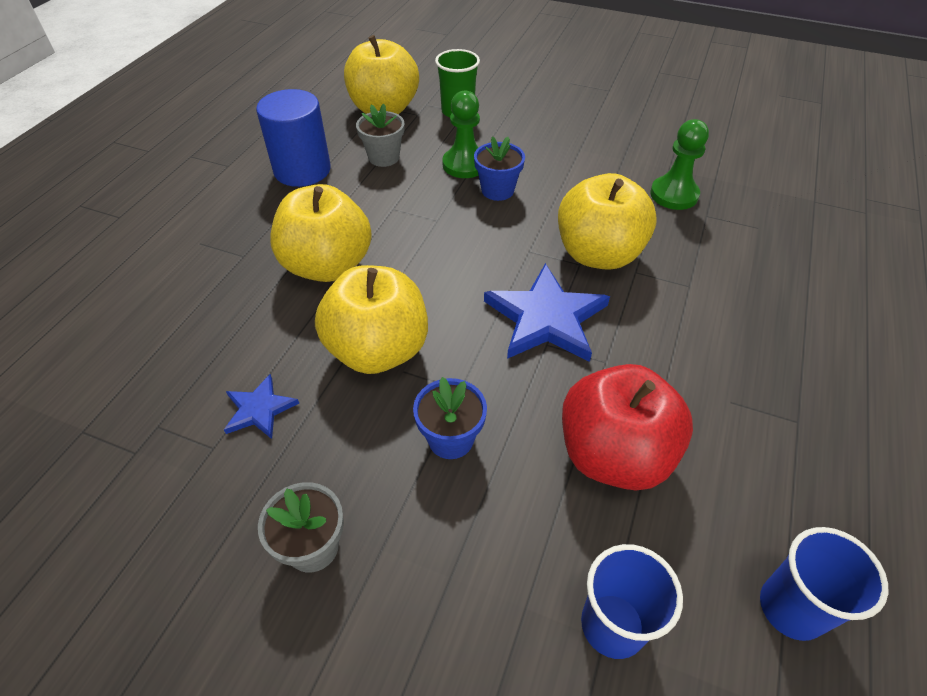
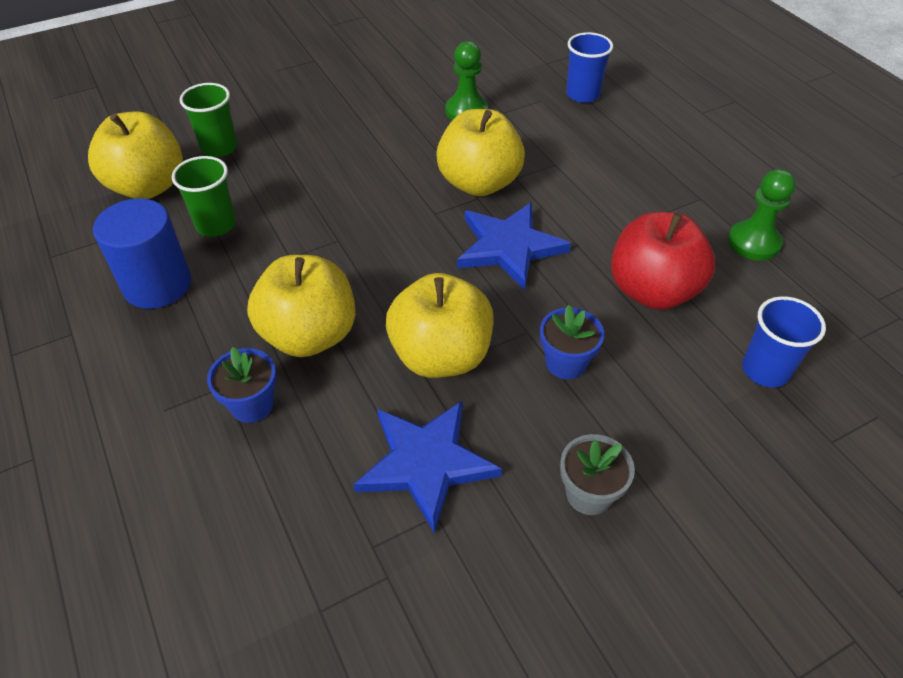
camera: 50 degrees left, 0 degrees up
(259, 409) = (426, 463): blue star -> blue star, size x1.90
(384, 157) = (216, 224): grey flower pot -> green cup
(464, 165) = (293, 185): green pawn -> green pawn (753, 242)
(497, 190) = (348, 187): blue flower pot -> blue flower pot (252, 405)
(791, 608) = (809, 289): blue cup -> blue cup (582, 94)

